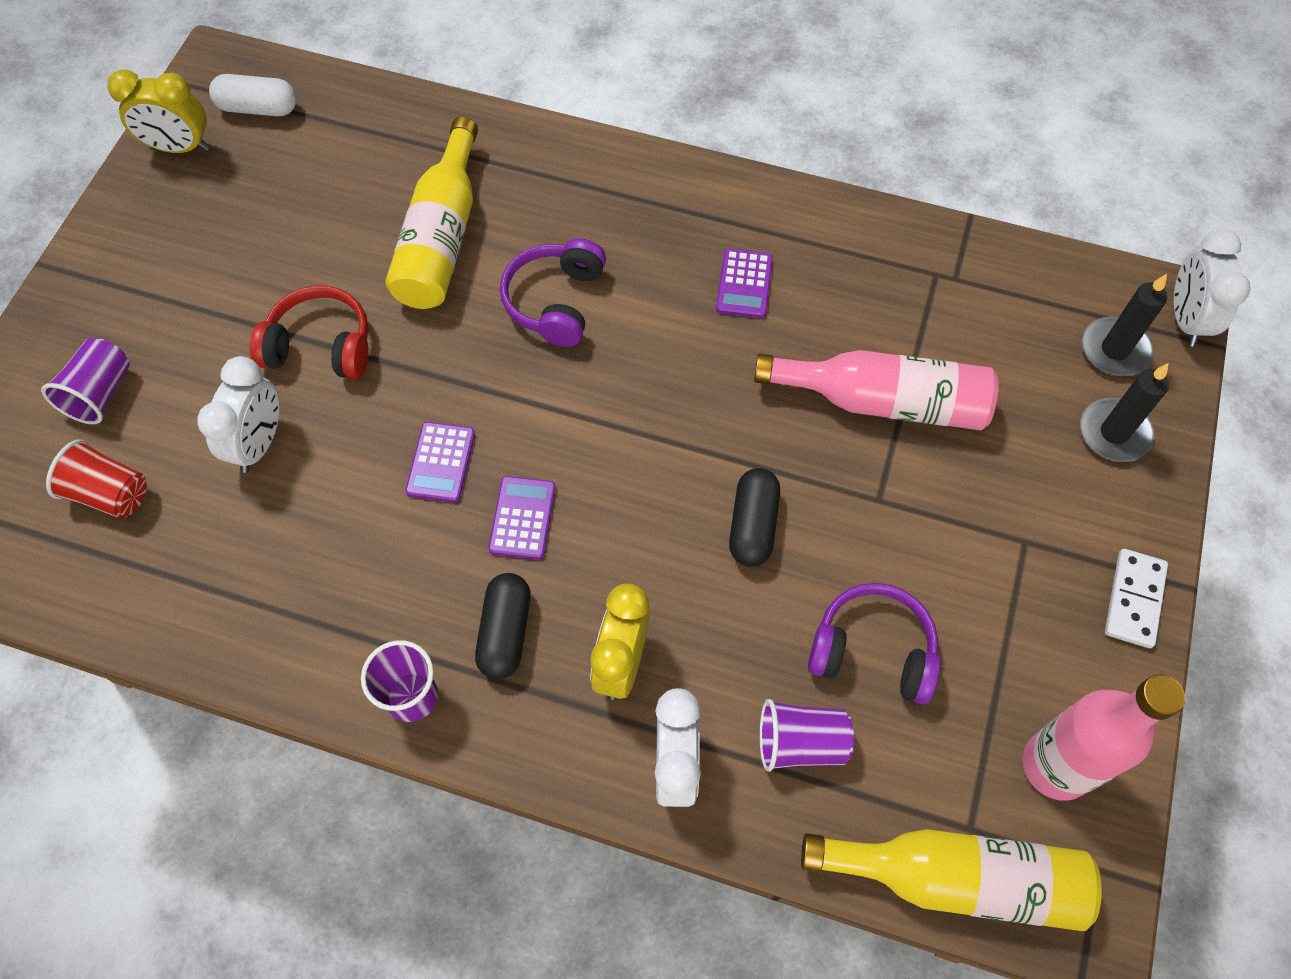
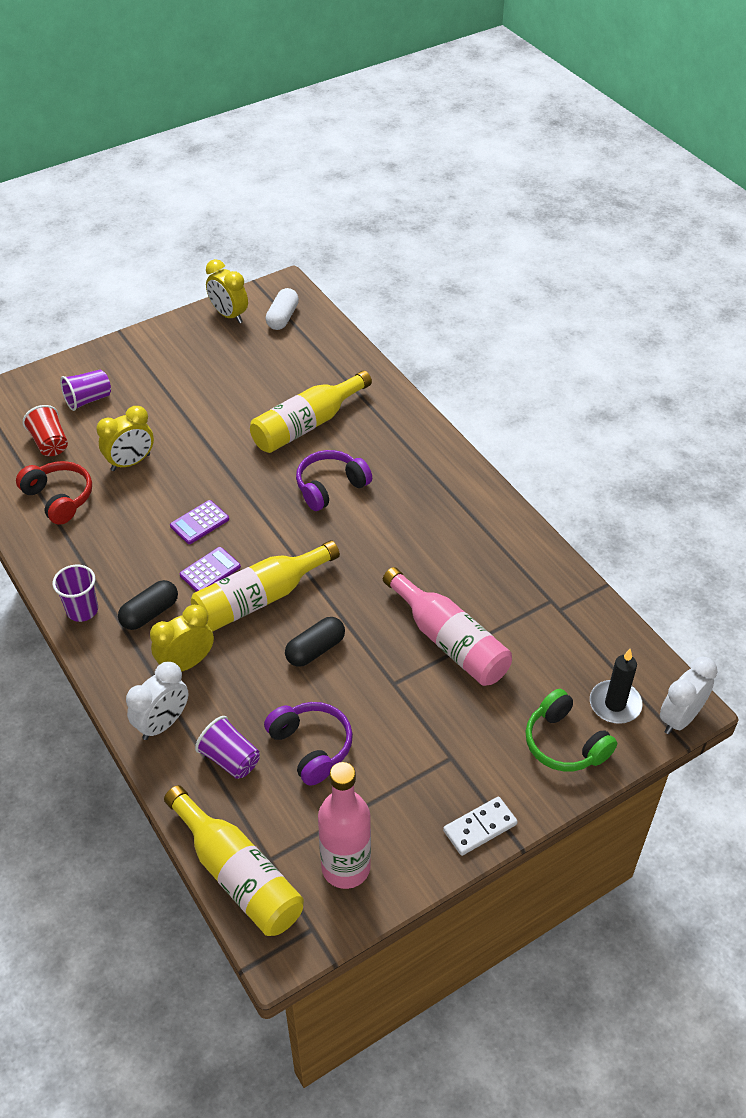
camera: 40 degrees right, 15 degrees down
(258, 108) = (282, 317): white capsule -> white capsule turned 60 degrees clockwise
(259, 443) = (131, 462): white clock -> yellow clock
(320, 346) = (200, 439): red headphones -> red headphones (59, 498)
(621, 509) = (260, 598): none -> yellow bottle
(744, 284) = (436, 539): purple calculator -> none
(1114, 433) = (565, 743): black candle -> green headphones

